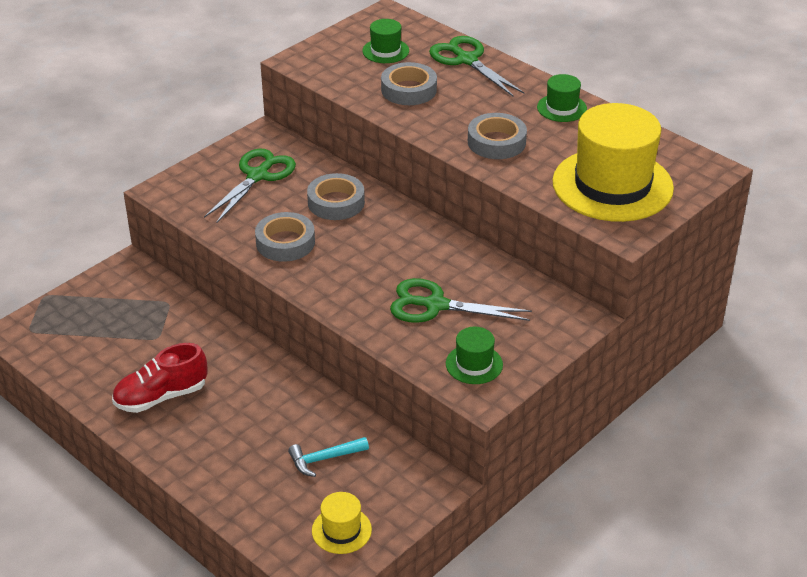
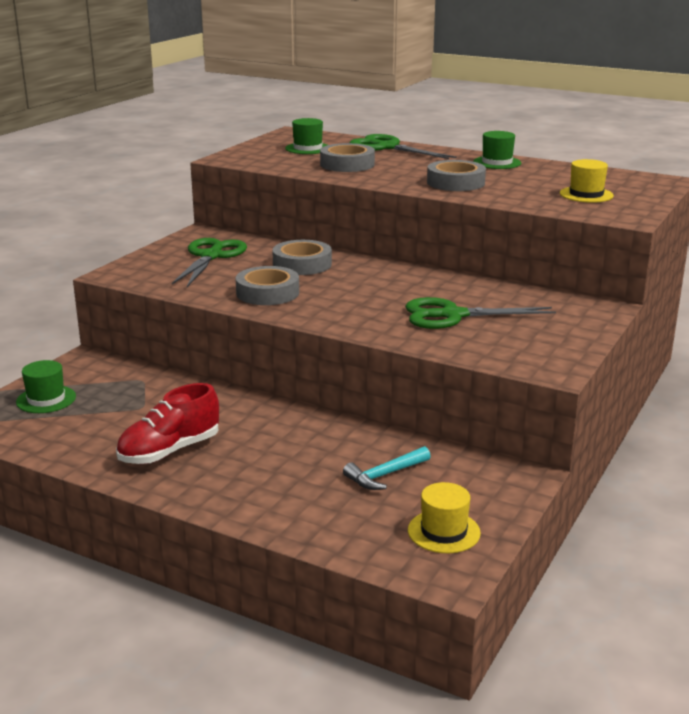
camera: 15 degrees left, 15 degrees down
(474, 364) = (525, 348): green hat -> green hat (46, 399)
(612, 185) = (586, 194): yellow hat -> yellow hat, size x0.45

